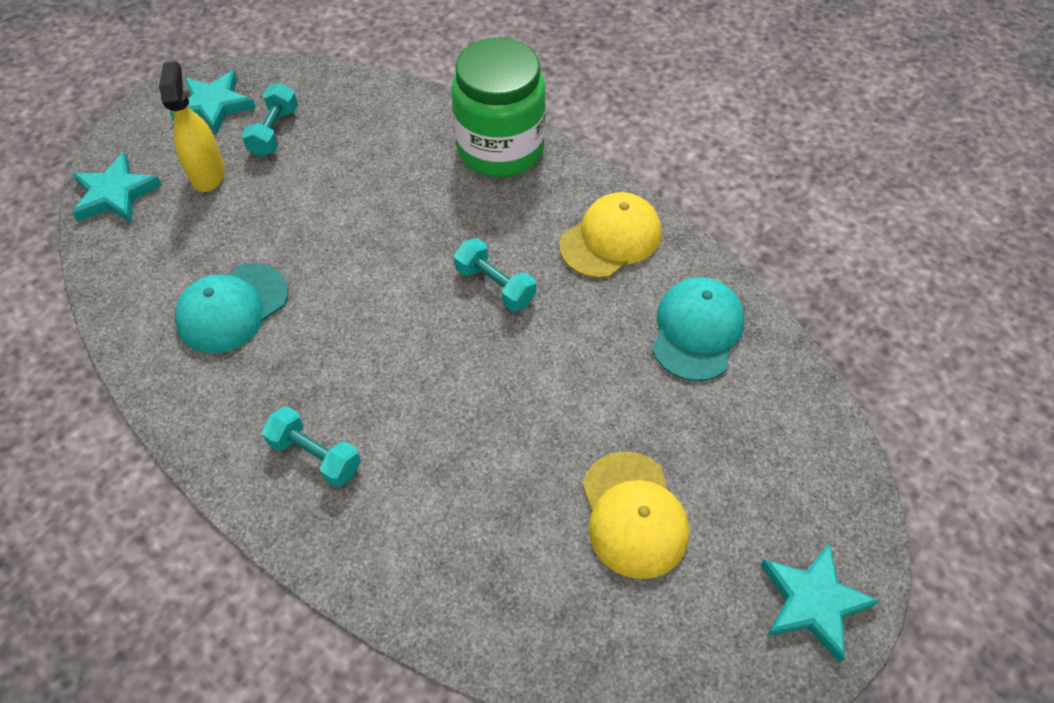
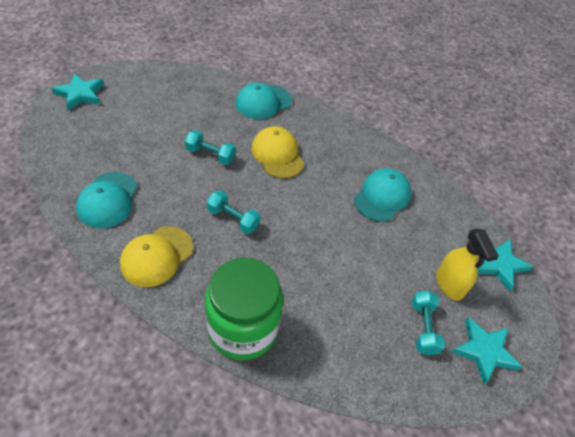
camera: 165 degrees right, 5 degrees down
(315, 456) = (308, 134): turquoise dumbbell -> turquoise dumbbell (210, 155)
(389, 557) = (263, 102): none -> turquoise cap
(633, 514) = (156, 118): yellow cap -> yellow cap (277, 154)

